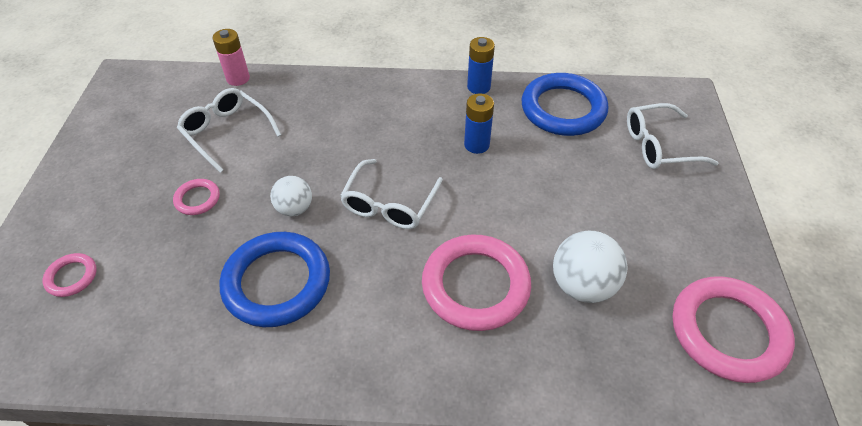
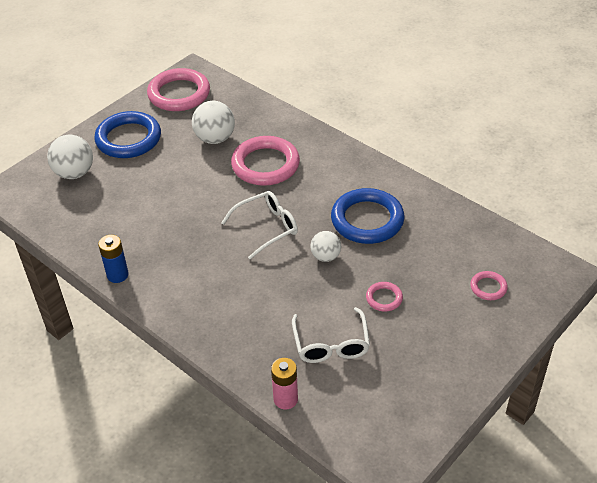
camera: 140 degrees left, 5 degrees down
(476, 145) = (174, 234): blue battery -> none
(563, 109) = (89, 225): blue ring -> blue ring (128, 139)
(658, 146) = (74, 173): white glasses -> white ball

